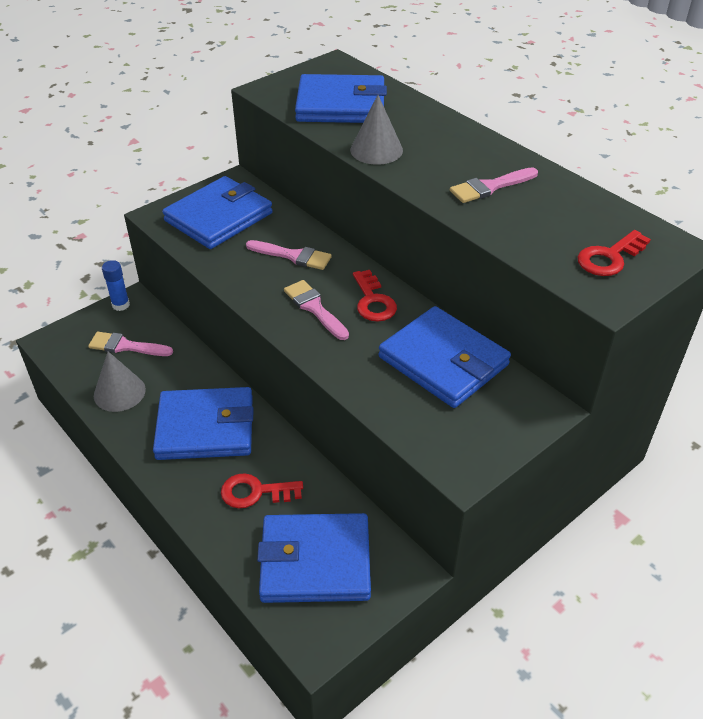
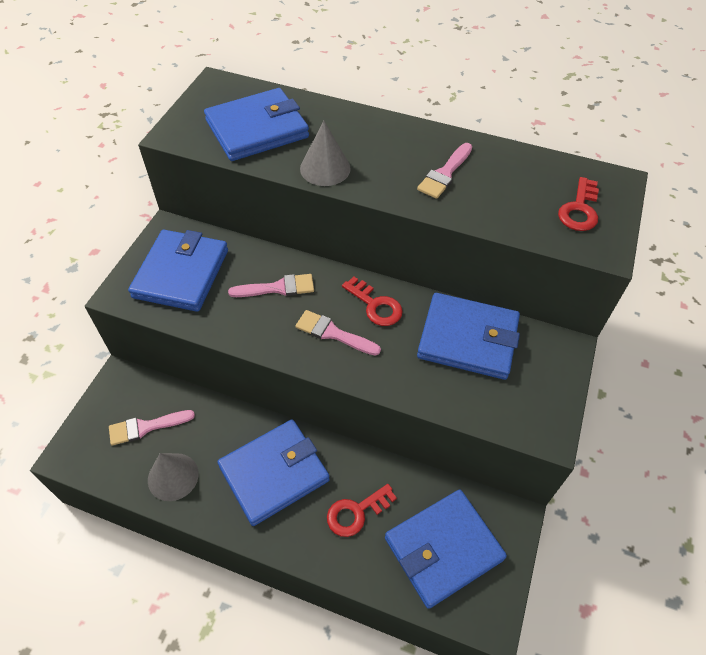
camera: 30 degrees left, 10 degrees up
(121, 305) = (111, 387): blue glue stick -> none

